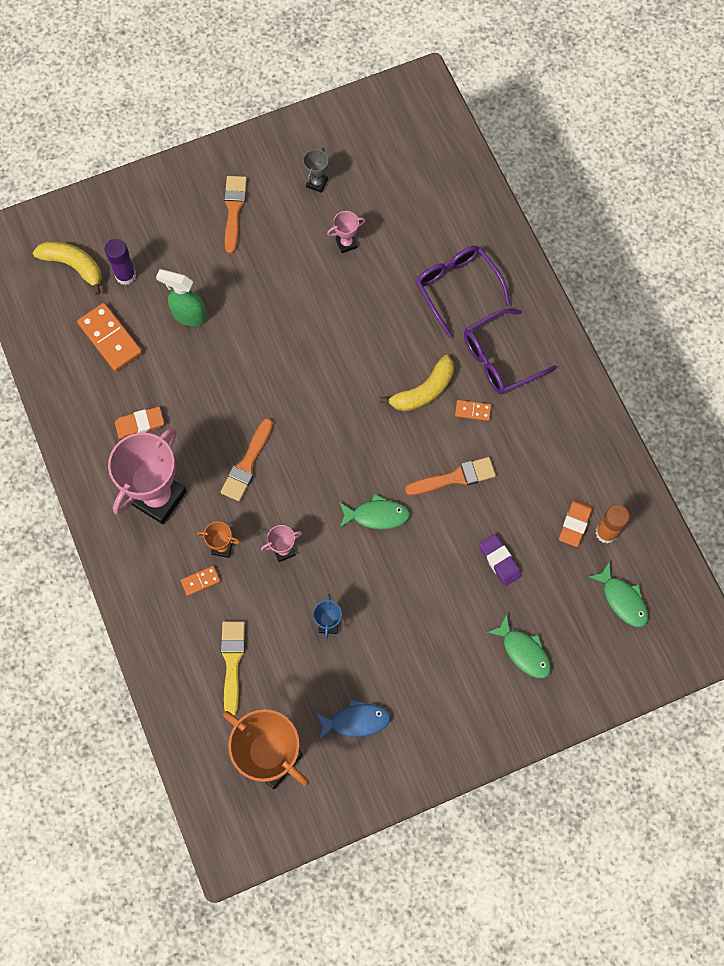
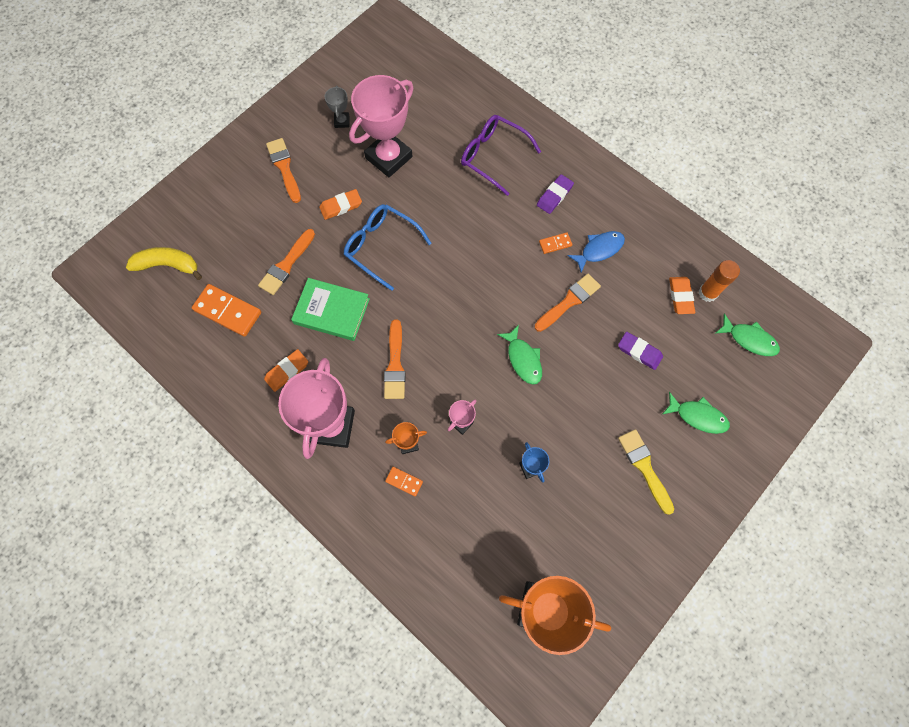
camera: 25 degrees left, 0 degrees up
(125, 275) = (217, 255): purple glue stick -> none
(188, 315) = (286, 265): green spray bottle -> orange brush
(200, 581) = (404, 481): orange domino -> orange domino turned 75 degrees clockwise
(211, 383) = (332, 311): none -> green book
(232, 662) = (466, 539): yellow brush -> yellow brush (644, 467)
(272, 276) = (341, 206): none -> orange eraser
(292, 337) = (381, 247): none -> blue glasses
(346, 243) = (389, 157): pink trophy -> pink trophy, size x2.28
(356, 721) = (596, 540): blue fish -> blue fish (599, 250)
(377, 515) = (523, 359): green fish -> green fish turned 90 degrees clockwise
(424, 391) = (509, 245): yellow banana -> none
(500, 359) = (554, 196): purple glasses -> purple eraser

